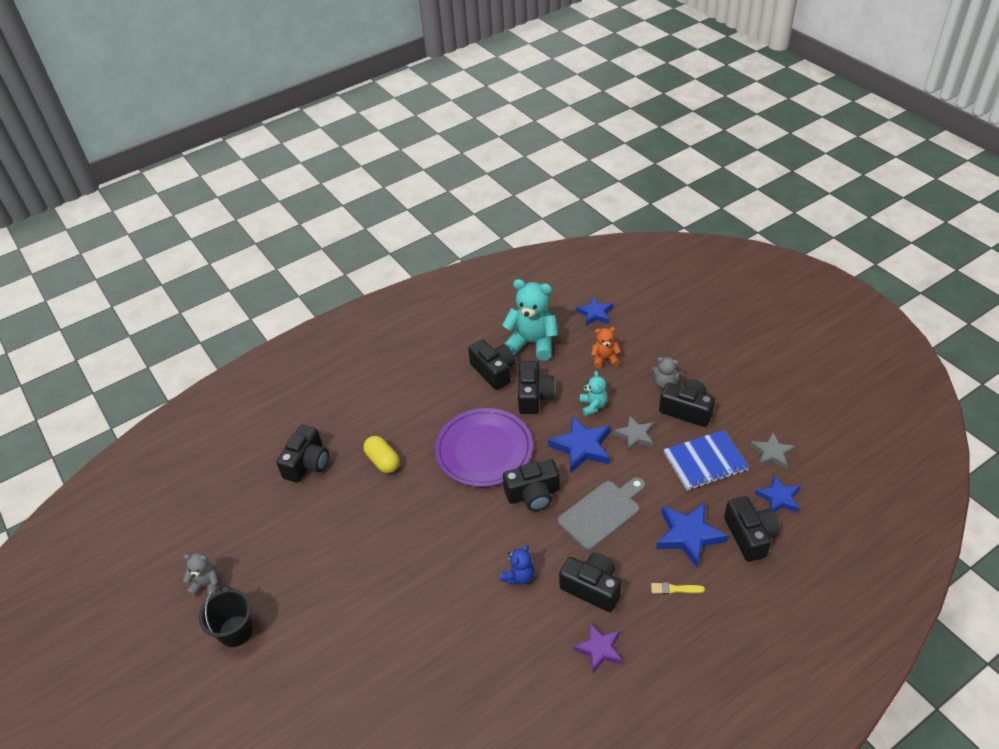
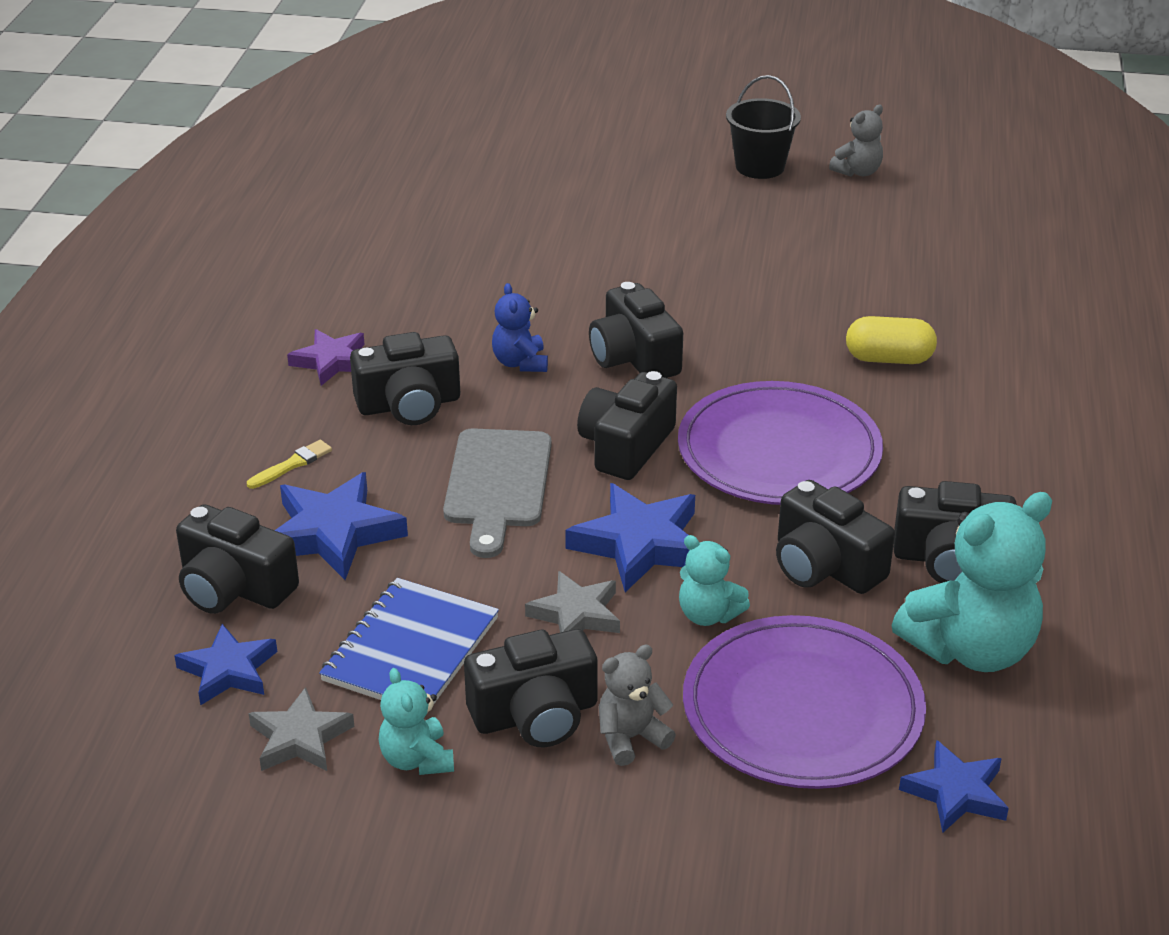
camera: 130 degrees right, 10 degrees down
(307, 463) = (975, 302): black camera -> black camera (634, 357)
(605, 359) = (802, 709): orange teddy bear -> purple plate
(739, 421) = (417, 759): none -> turquoise teddy bear

